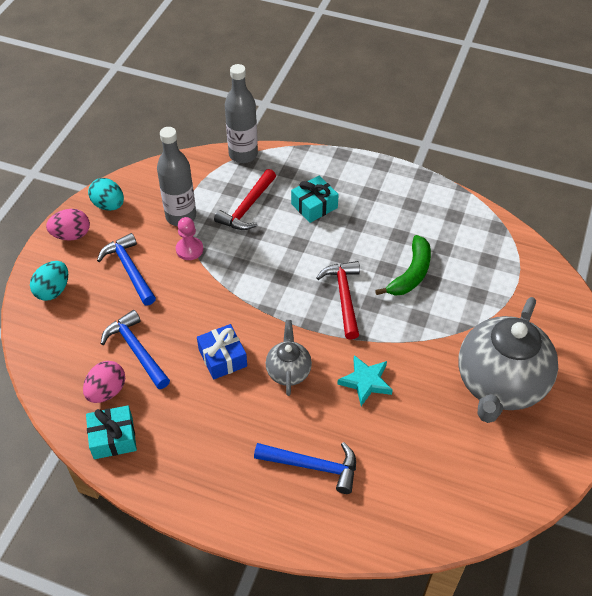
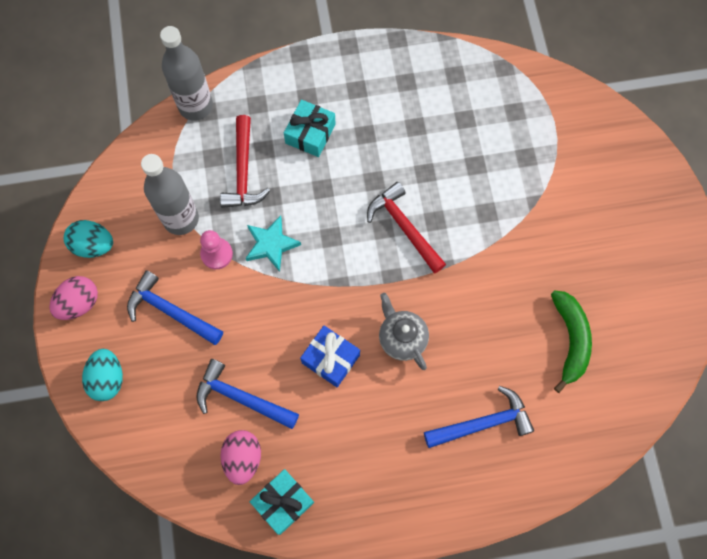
camera: 30 degrees left, 20 degrees up
(366, 382) = (478, 309): turquoise star -> turquoise star (271, 244)
(411, 273) = (451, 166): green banana -> green banana (570, 340)
(499, 385) = (597, 246): grey teapot -> none

